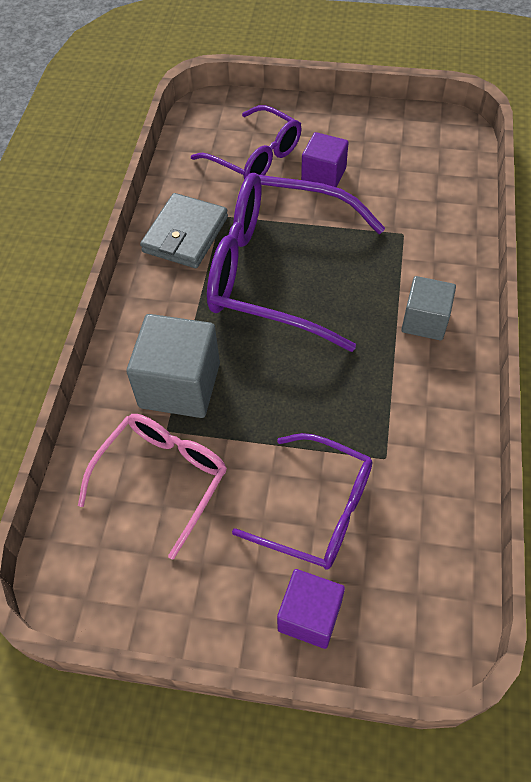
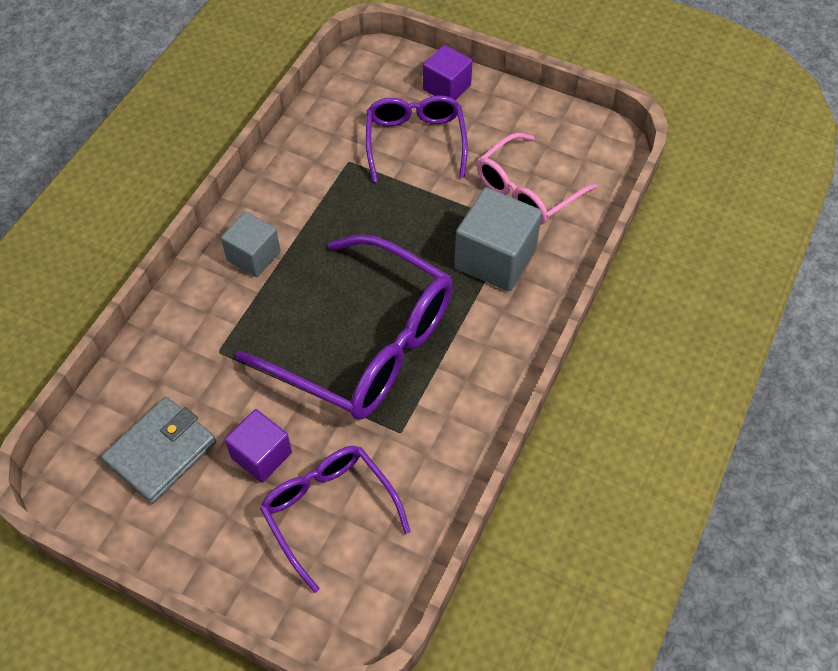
camera: 165 degrees left, 0 degrees up
(185, 234) = (447, 418): grey wallet -> grey wallet (161, 452)
(318, 510) = (415, 141): purple glasses -> purple glasses turned 45 degrees clockwise

